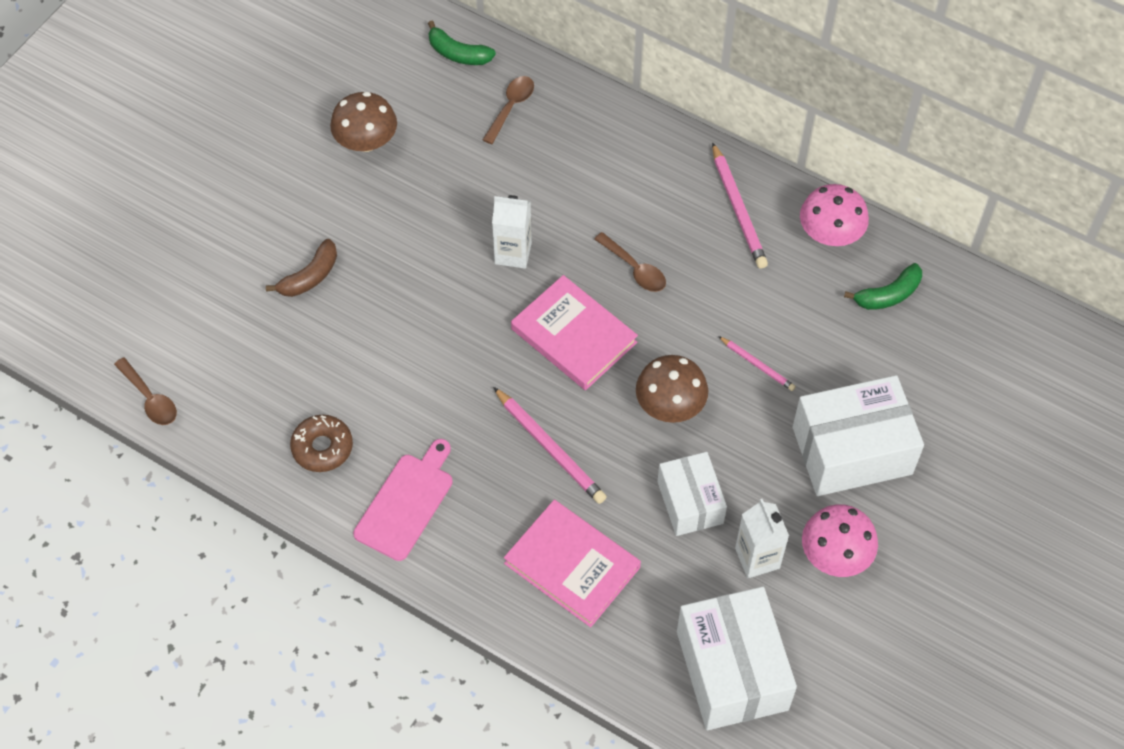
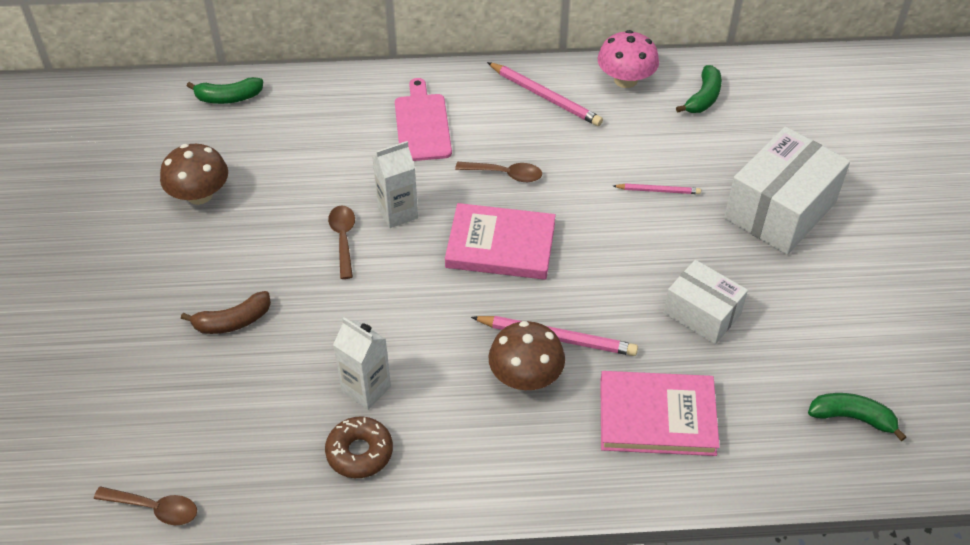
camera: 35 degrees left, 10 degrees down
(310, 276) = (233, 321): brown banana -> brown banana turned 60 degrees clockwise
(406, 503) = (474, 453): pink cutting board -> pink cutting board (422, 124)
(511, 107) = (305, 114): brown spoon -> brown spoon (343, 239)
(670, 405) = (621, 253): brown mushroom -> brown mushroom (525, 376)
(732, 670) = (852, 418): white box -> green banana
(757, 558) = (789, 324): white carton -> white carton (366, 389)
(835, 554) = (840, 287): pink mushroom -> none

